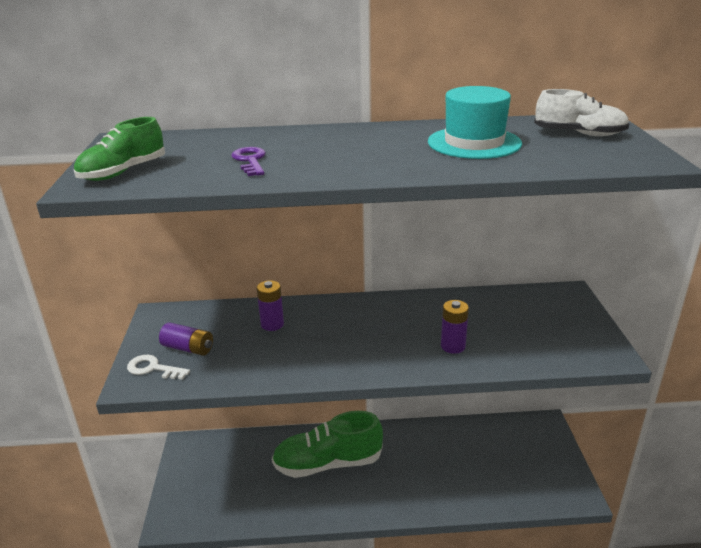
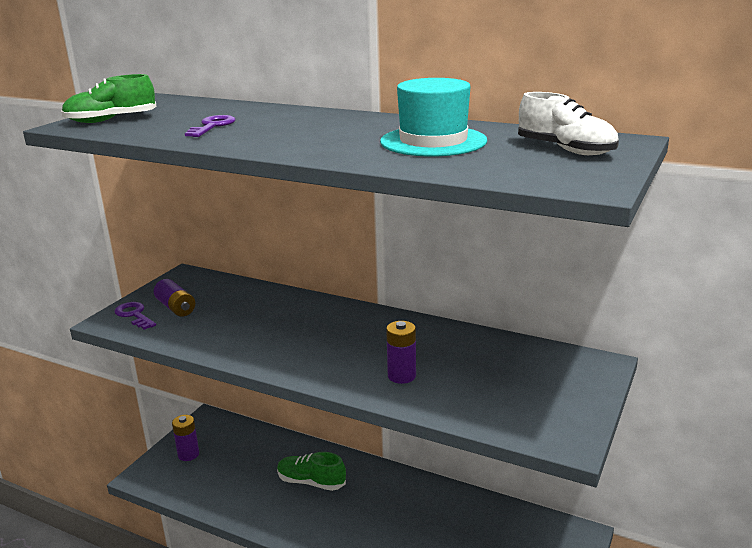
camera: 30 degrees right, 5 degrees down
(153, 368) = (134, 315): white key -> purple key
(272, 324) = (262, 308): purple battery -> purple battery (188, 454)
(328, 463) = (311, 482): green shoe -> green shoe, size x0.61

